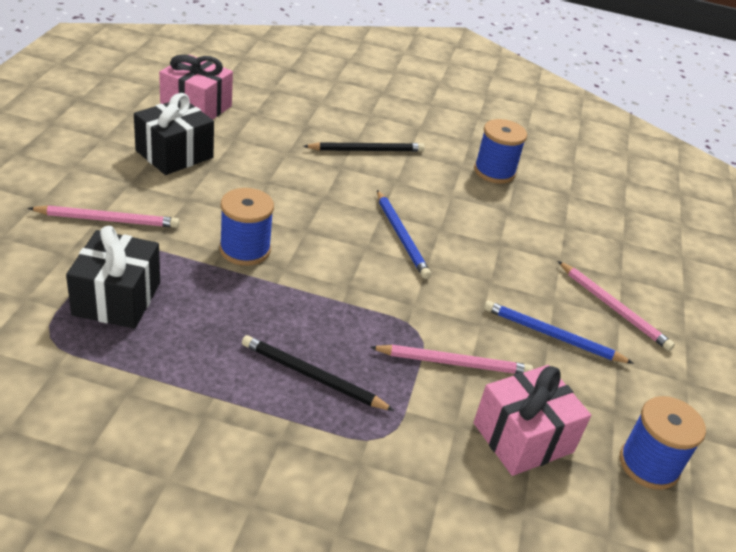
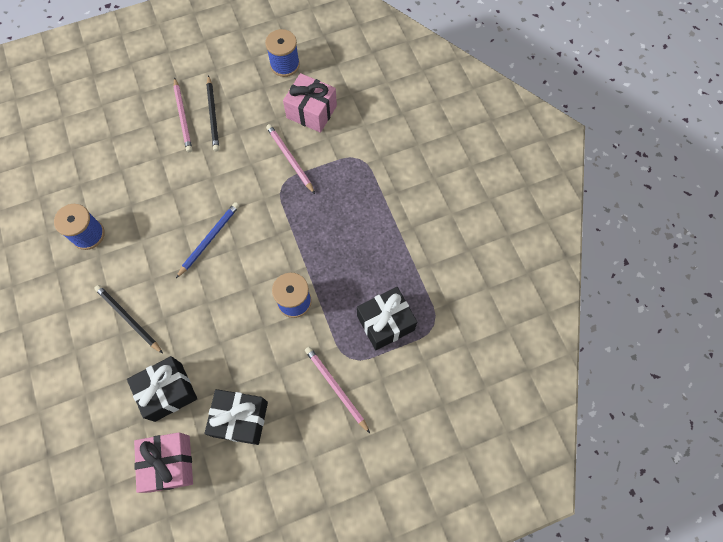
camera: 120 degrees left, 30 degrees up
(261, 135) = (168, 392): none -> black gift
(312, 376) = (352, 205): black pencil -> black pencil (213, 115)
(552, 336) = (231, 131): blue pencil -> none
(613, 308) = (183, 117): pink pencil -> pink pencil turned 150 degrees clockwise

